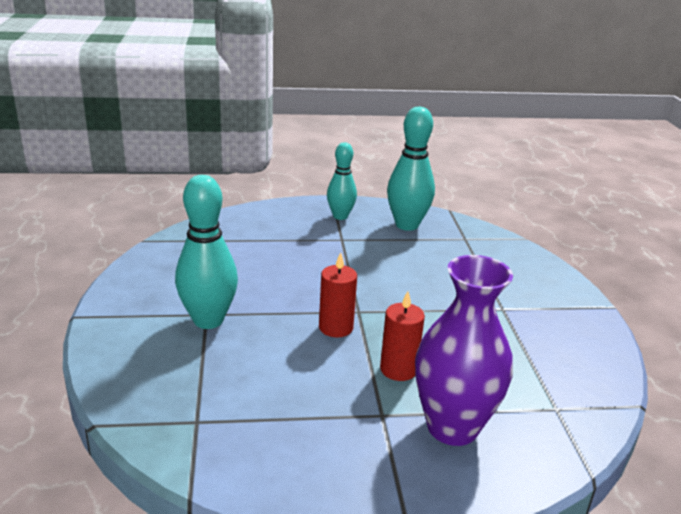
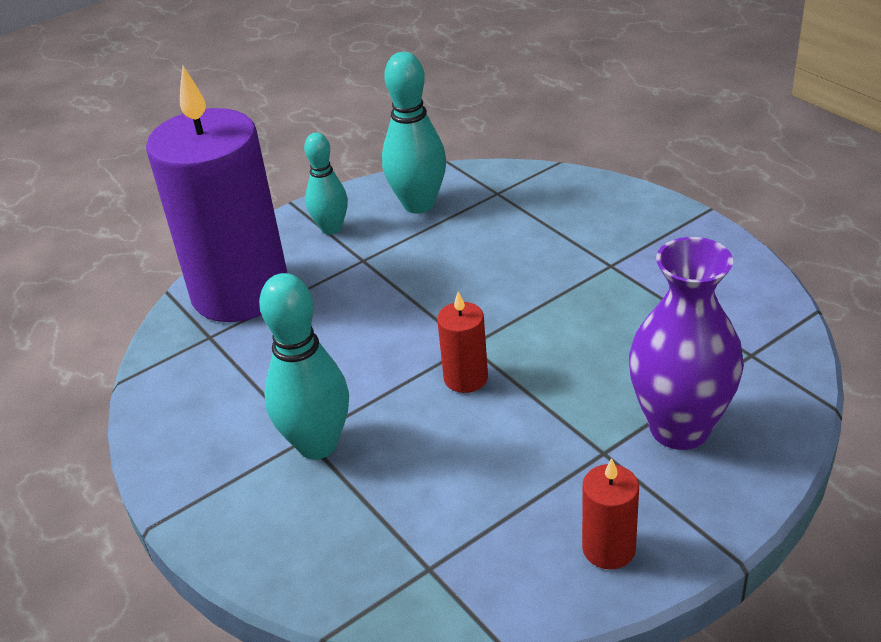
camera: 25 degrees left, 10 degrees up
(254, 226) = (240, 292): none -> purple candle
(398, 369) = (574, 393): red candle -> red candle (609, 548)

